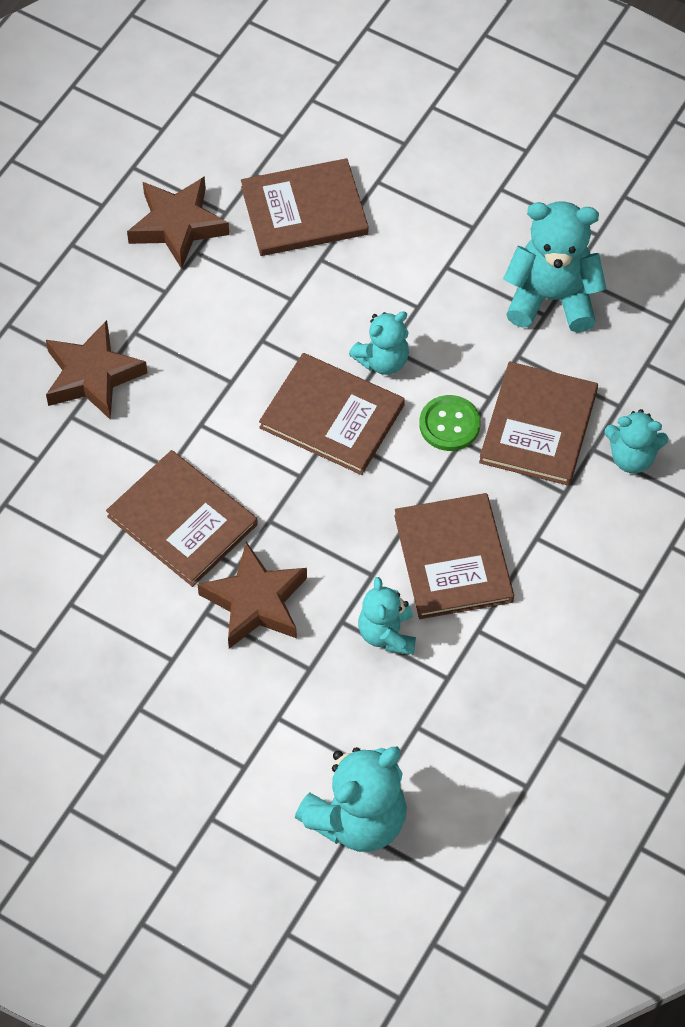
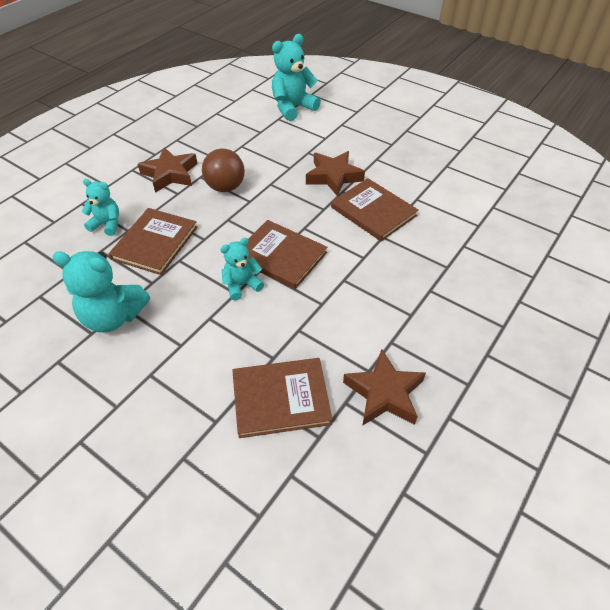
camera: 175 degrees left, 10 degrees down
(92, 376) = (437, 289): brown star -> brown star (170, 174)
(387, 634) = (267, 161): turquoise teddy bear -> none
(449, 424) = (209, 247): green button -> none
(453, 558) = (225, 187): brown book -> brown ball

